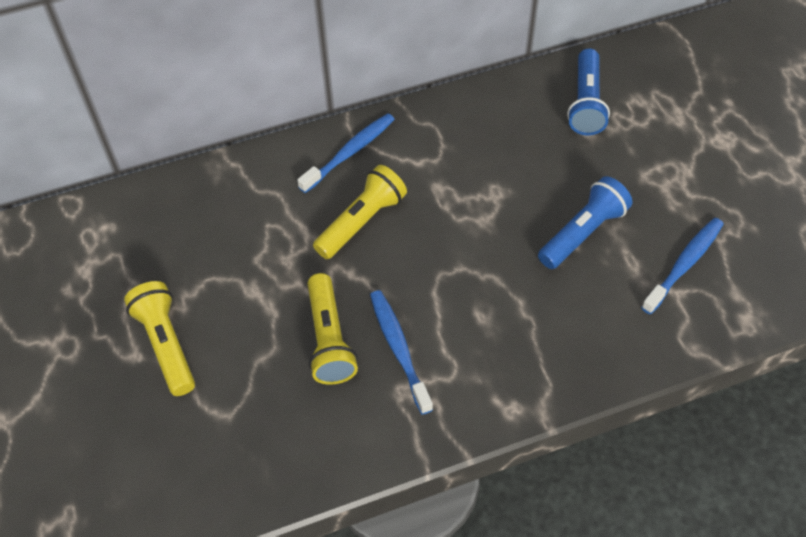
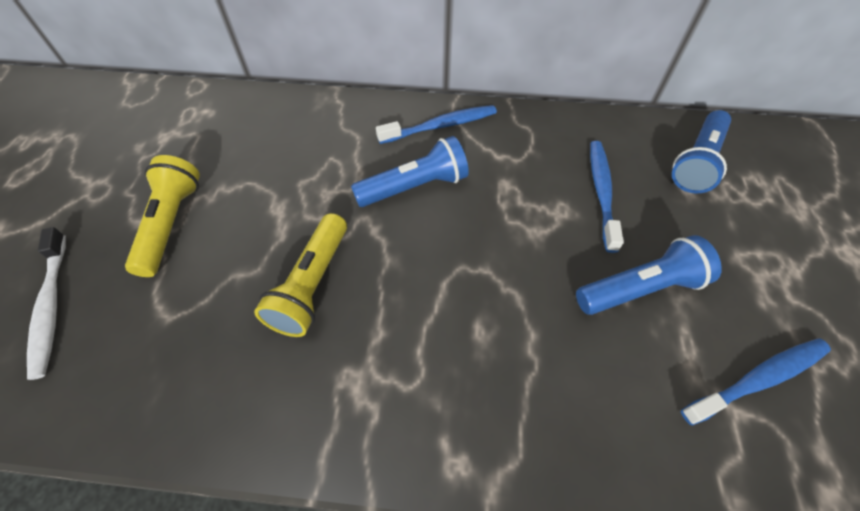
camera: 25 degrees right, 0 degrees up
(119, 452) = (51, 306): none -> white toothbrush
(361, 222) = (414, 187): yellow flashlight -> blue flashlight
(399, 349) = (373, 327): blue toothbrush -> blue toothbrush (601, 192)

